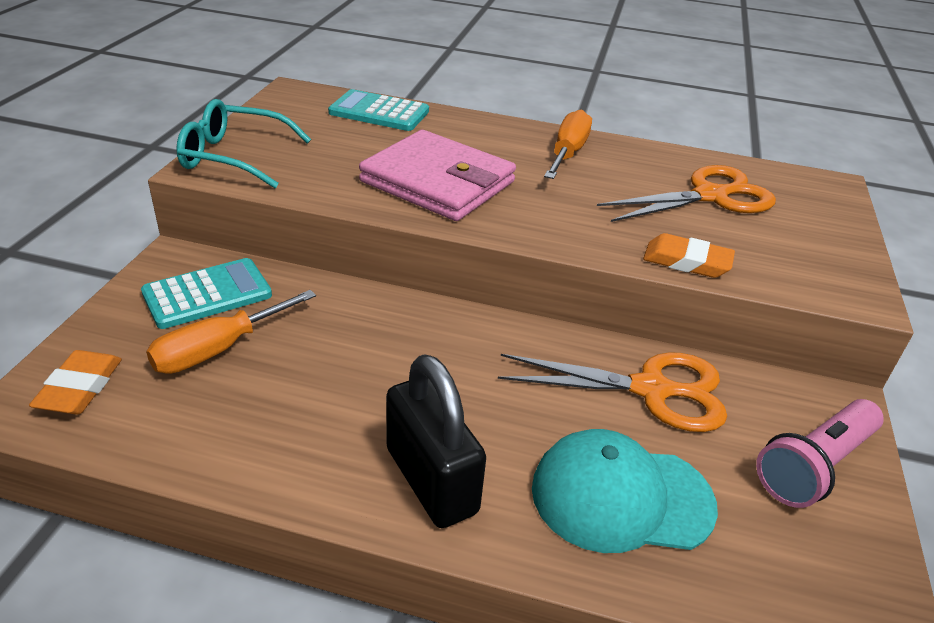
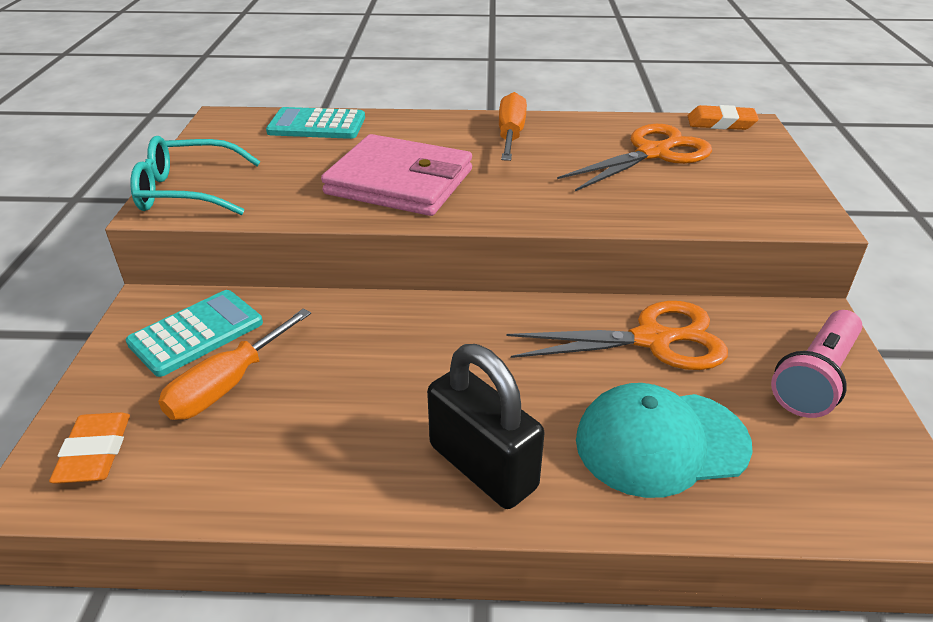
camera: 10 degrees left, 0 degrees up
(686, 261) = (655, 215): orange eraser -> orange eraser (721, 123)

